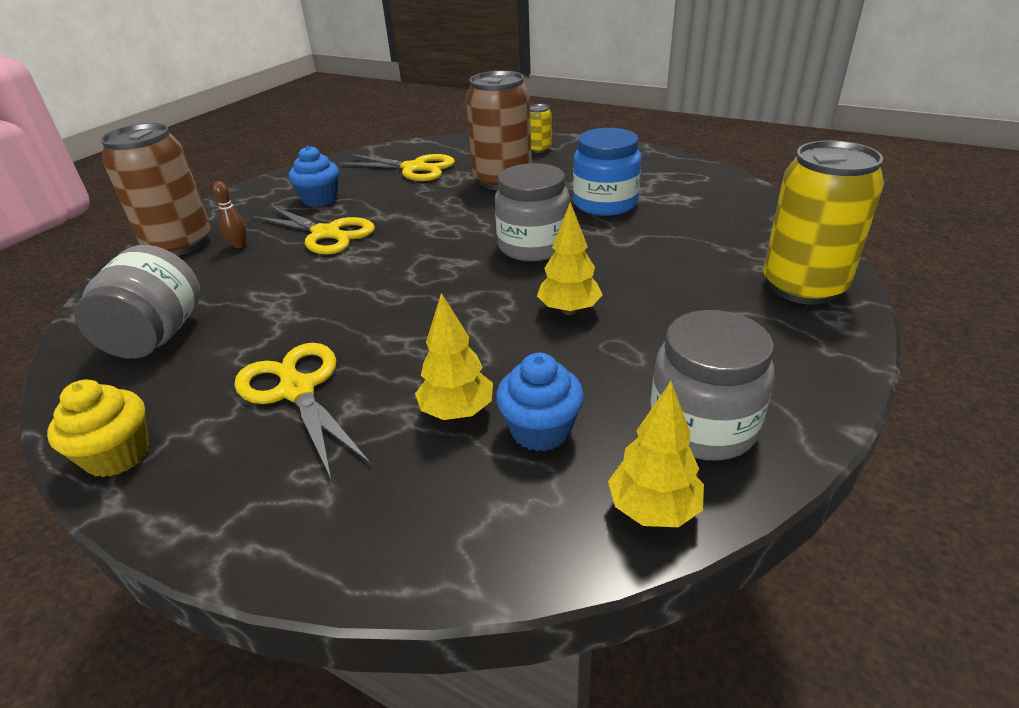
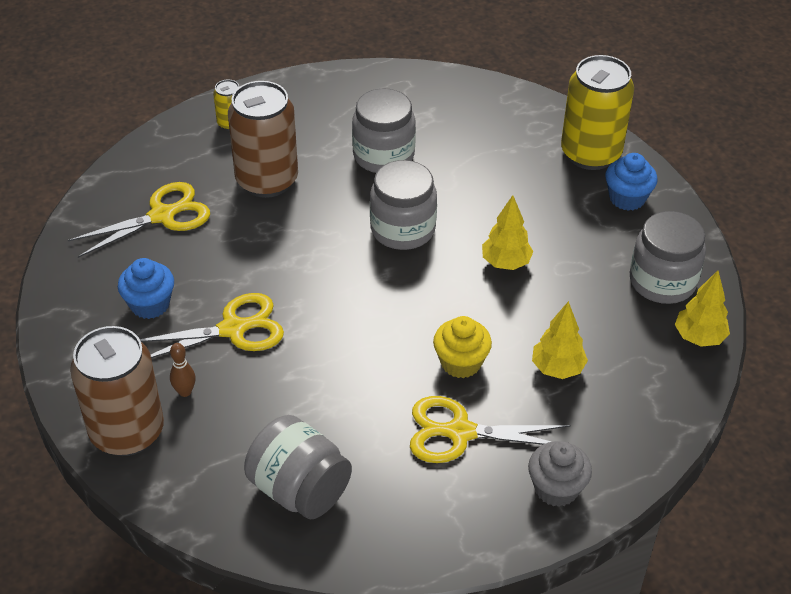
camera: 55 degrees left, 10 degrees up
(118, 455) = (445, 545): yellow cupcake -> yellow cupcake (461, 363)
(257, 502) = (556, 488): none -> grey cupcake
(540, 430) = (607, 343): blue cupcake -> blue cupcake (627, 198)
(605, 203) = (383, 155): blue jar -> grey jar

